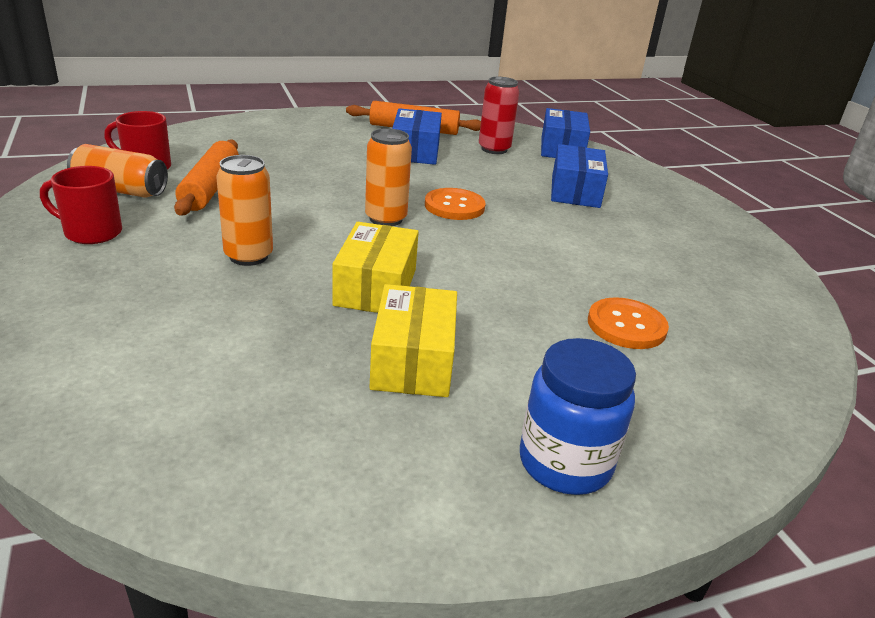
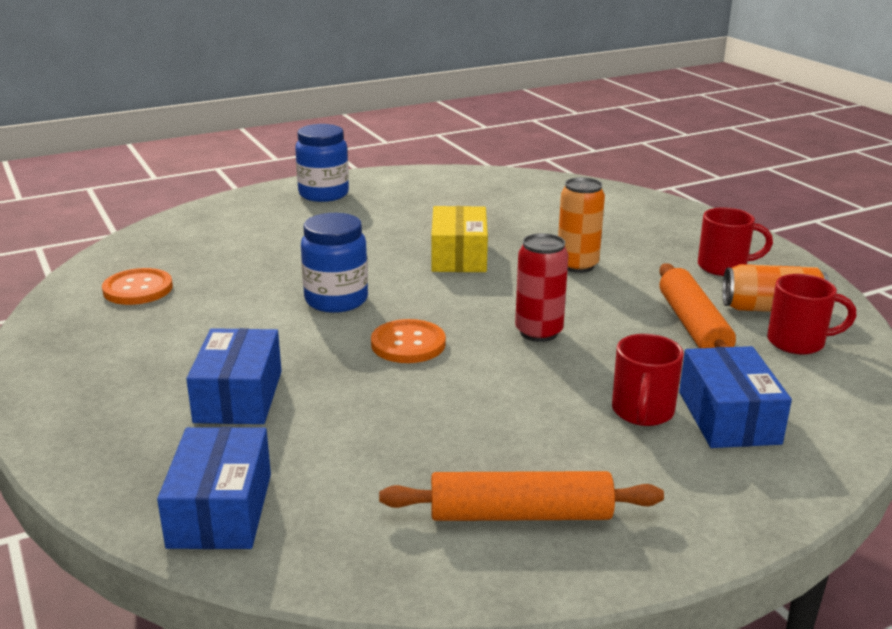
camera: 175 degrees right, 5 degrees down
(314, 150) = (642, 412): none -> red mug
(386, 219) = (480, 316): orange can -> none
(413, 360) = (414, 221): yellow box -> none
(415, 151) = (491, 443): blue box -> blue box (728, 417)
(494, 149) = (357, 478): red can -> red can (538, 332)
(517, 251) = (336, 300): none -> blue jar
(626, 326) = (254, 253): orange button -> orange button (138, 289)

